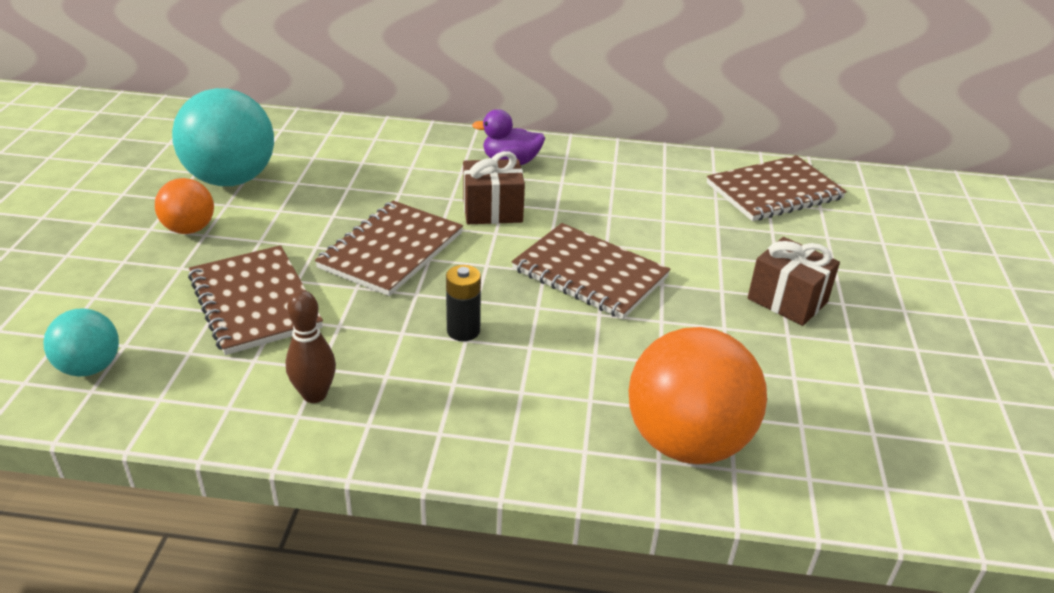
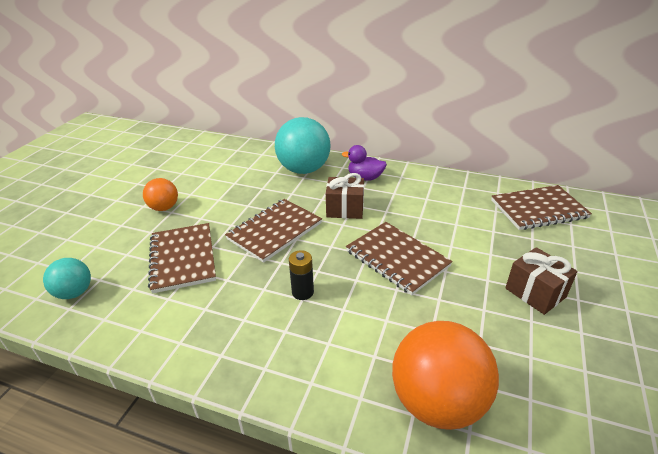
camera: 15 degrees right, 0 degrees up
(231, 179) = (198, 178): turquoise ball -> turquoise ball (304, 170)
(314, 395) = (195, 328): brown bowling pin -> none

